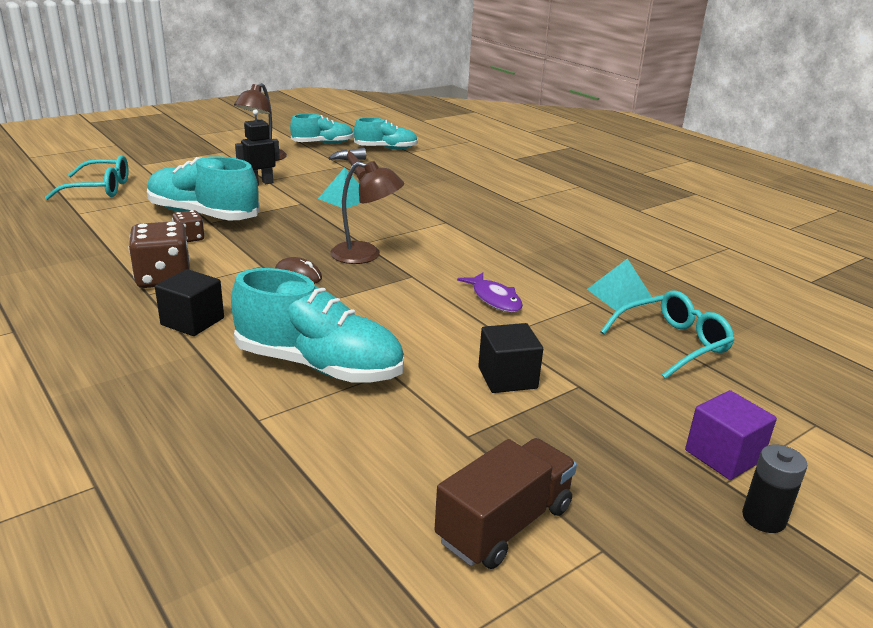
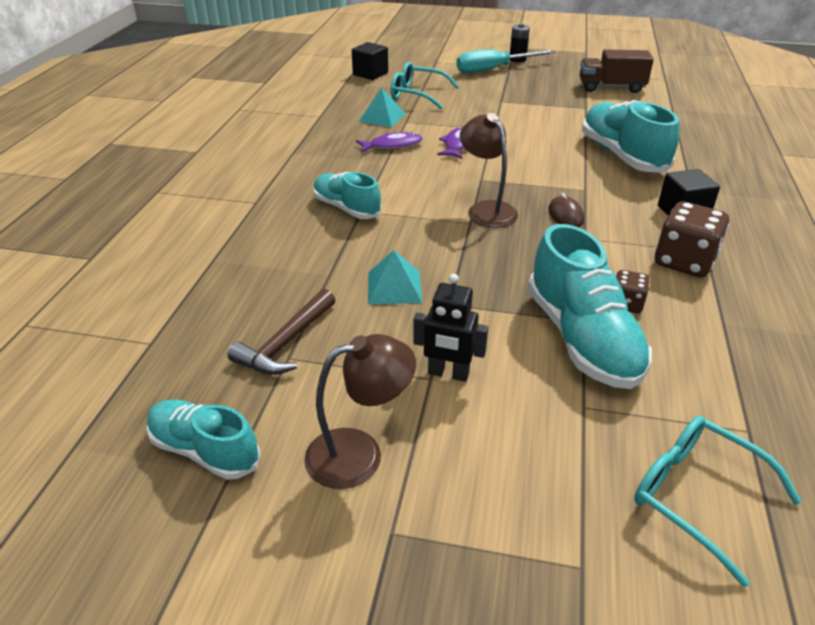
camera: 130 degrees left, 10 degrees up
(386, 148) = (158, 371): turquoise shoe -> turquoise shoe (346, 208)
(507, 378) = (529, 115): black cube -> black cube (370, 74)
(540, 272) = (392, 145): none -> purple fish
(723, 456) = (493, 70): purple cube -> turquoise screwdriver

